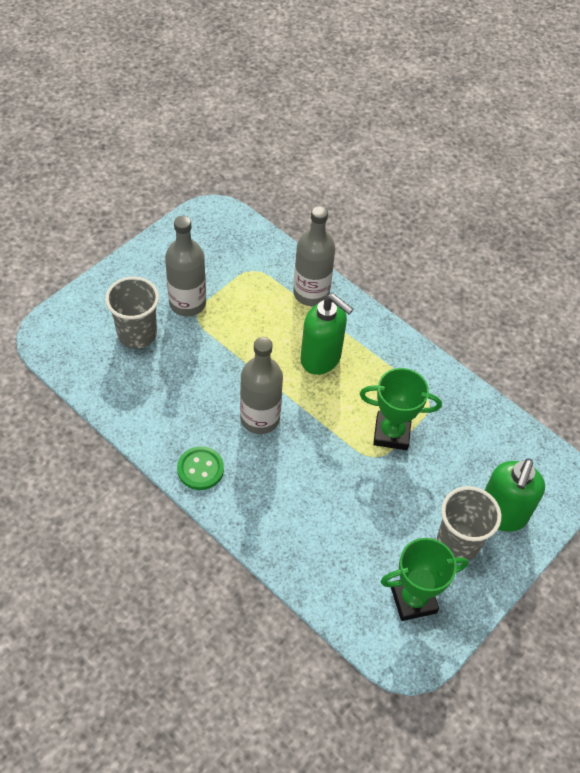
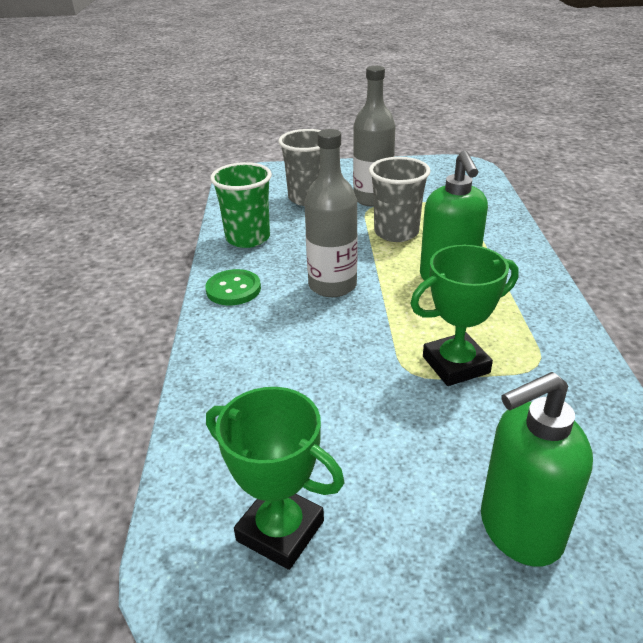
camera: 50 degrees right, 20 degrees down
(146, 412) = (248, 238): none -> green cup
(311, 293) = (496, 235): grey bottle -> none
(391, 433) = (456, 365): green trophy -> green trophy turned 75 degrees counterclockwise
(458, 542) = (416, 515): grey cup -> grey cup (396, 232)

